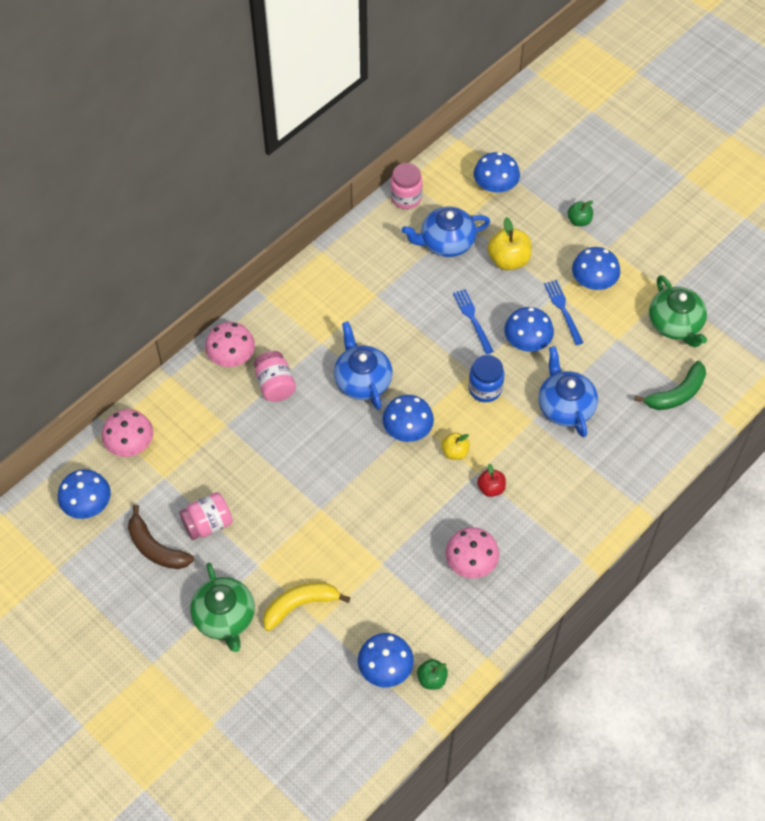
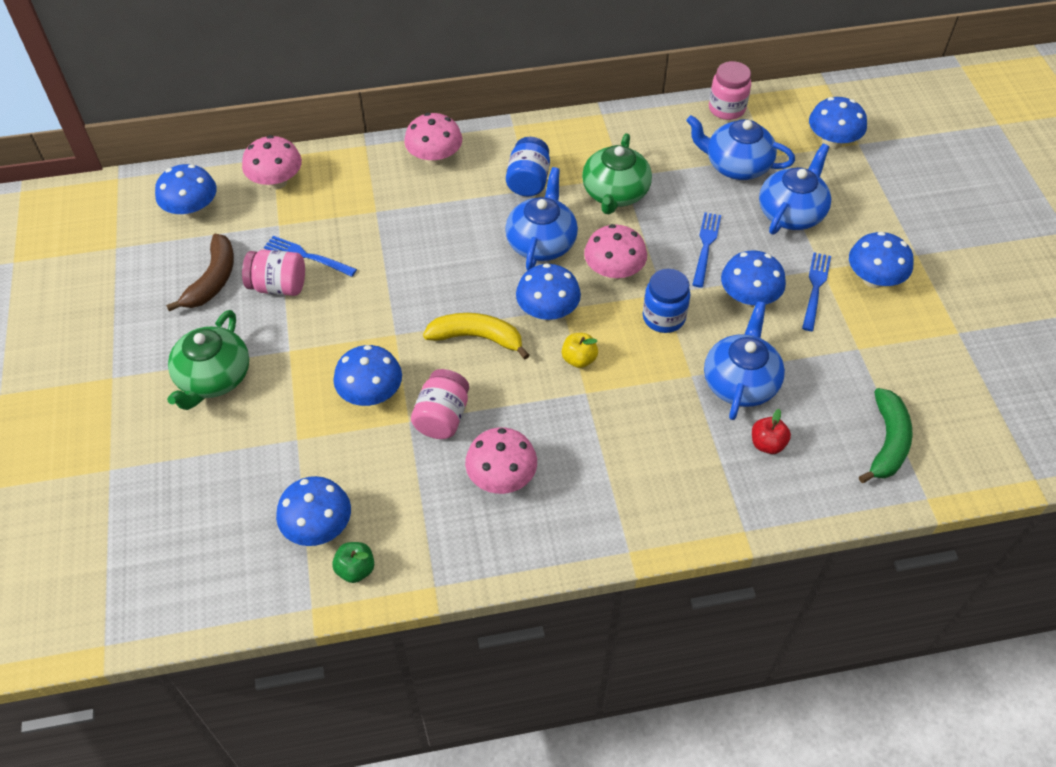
camera: 35 degrees right, 5 degrees down
(156, 548) = (213, 280): brown banana -> brown banana turned 150 degrees counterclockwise
(207, 489) = (306, 256): none -> blue fork
(275, 385) = (453, 202): pink jar -> pink jar (442, 417)
(300, 605) = (292, 411): yellow banana -> yellow banana (477, 337)
(314, 337) = (528, 181): none -> blue jar
(341, 560) = (371, 393): none -> blue mushroom
(427, 374) = (613, 271): none -> pink mushroom
(491, 488) = (587, 416): red apple -> red apple (767, 444)
(508, 260) = (791, 213): yellow apple -> blue teapot
(579, 221) = (903, 215): green apple -> none
(675, 324) = (942, 370): green teapot -> green teapot (615, 193)
(676, 394) = (887, 442): green banana -> green banana turned 75 degrees counterclockwise

